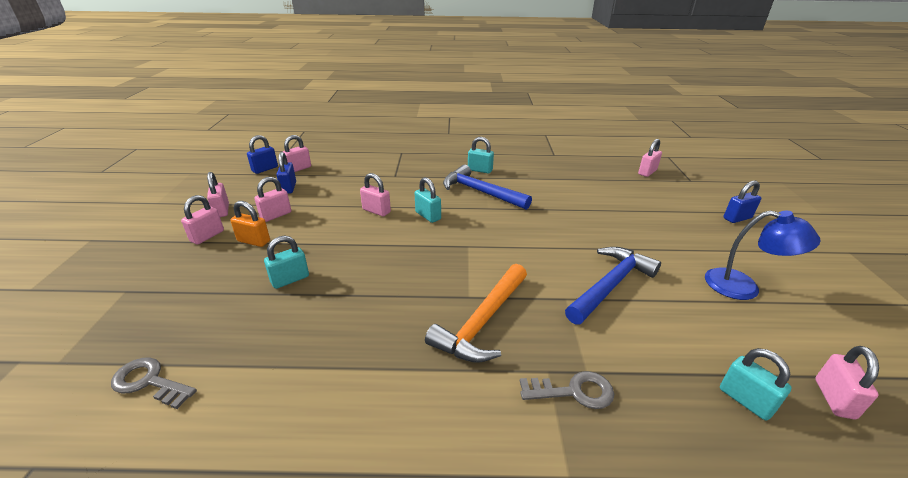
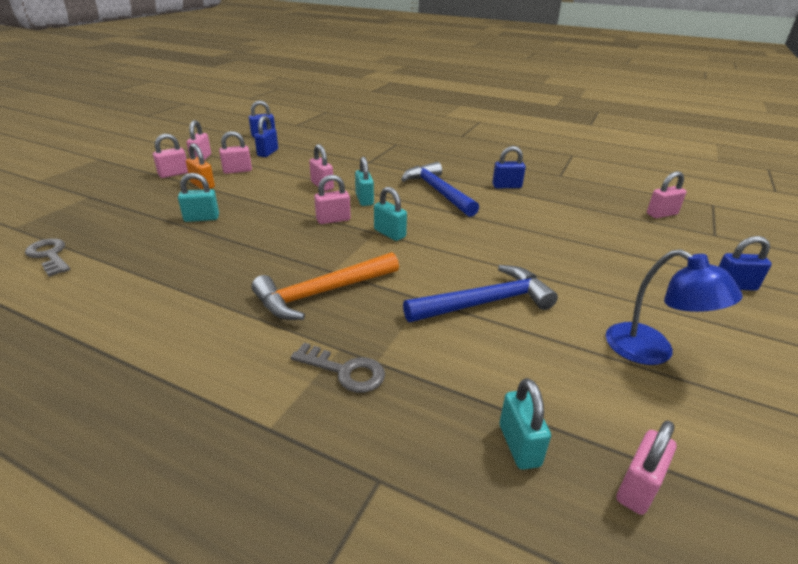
camera: 25 degrees right, 0 degrees up
(298, 169) = (290, 140): pink padlock -> pink padlock (333, 220)
(480, 170) = (459, 173): turquoise padlock -> turquoise padlock (389, 233)
(526, 174) = (506, 186): none -> blue padlock

